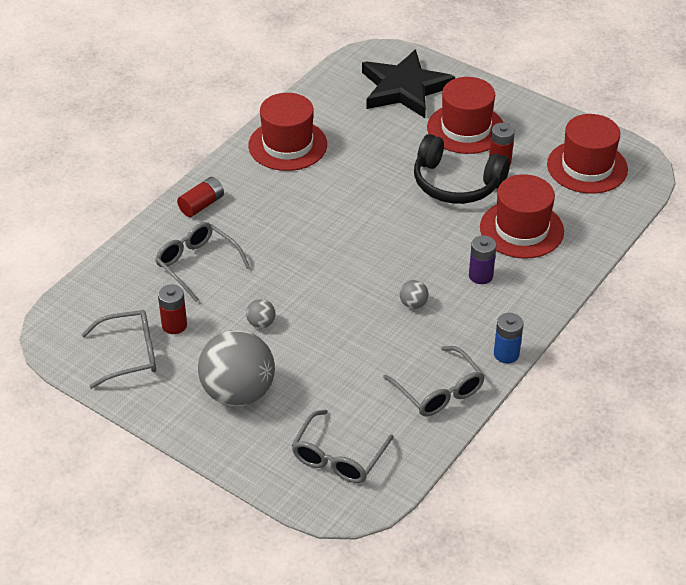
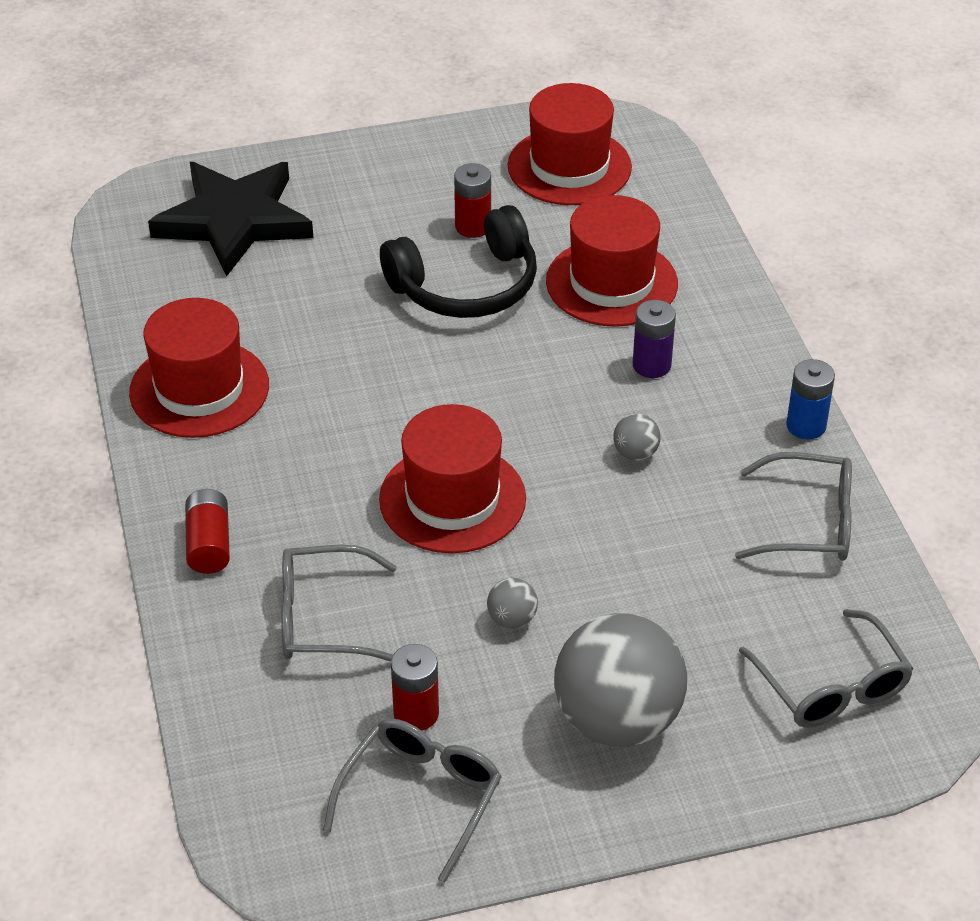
camera: 50 degrees left, 0 degrees up
(465, 129) = (378, 217): red hat -> red hat (452, 499)

